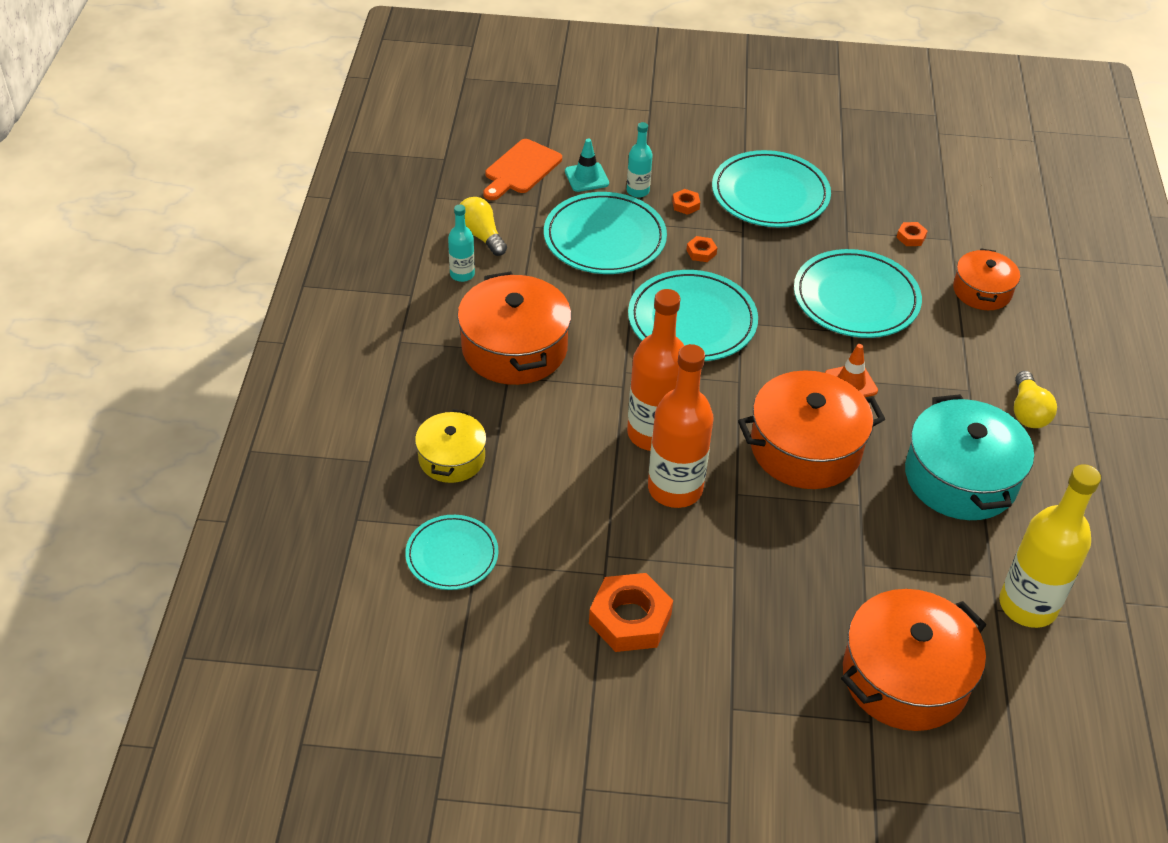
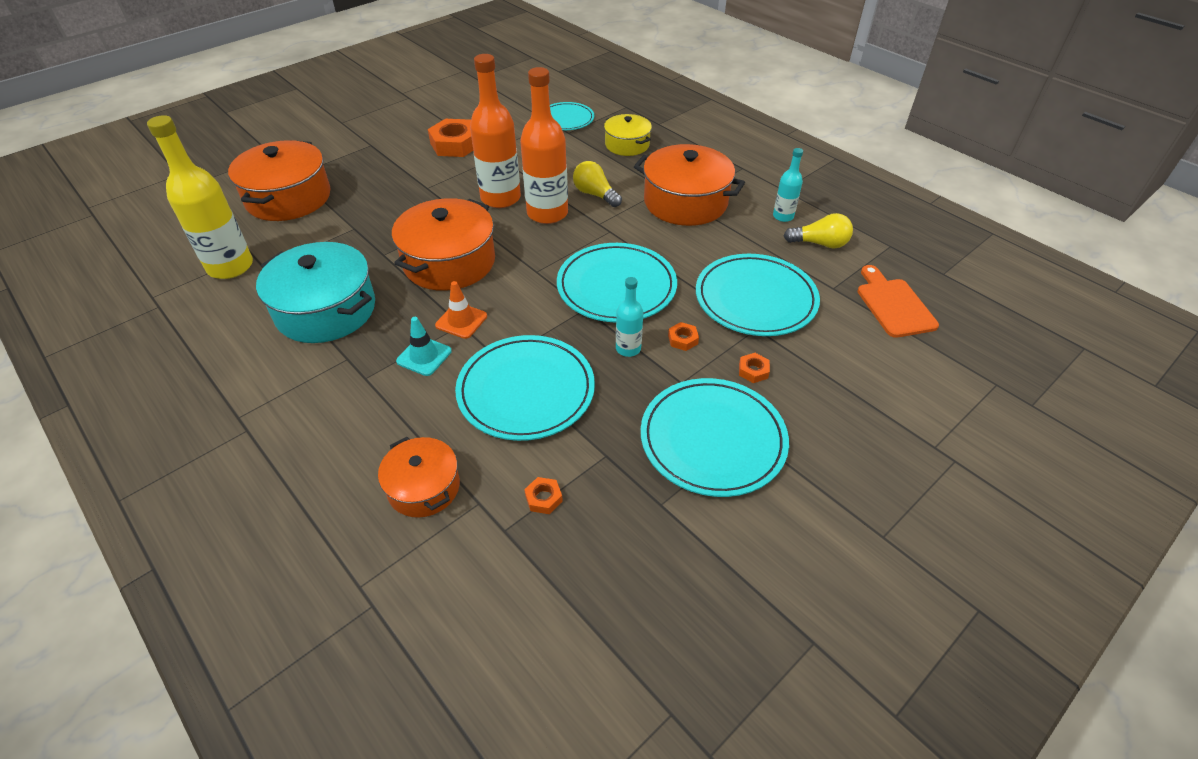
camera: 135 degrees right, 0 degrees up
(586, 177) = (849, 335): turquoise traffic cone -> turquoise traffic cone (424, 356)
(638, 191) = (801, 354): turquoise bottle -> turquoise bottle (628, 349)
(1027, 412) = (302, 393): yellow light bulb -> yellow light bulb (595, 194)

